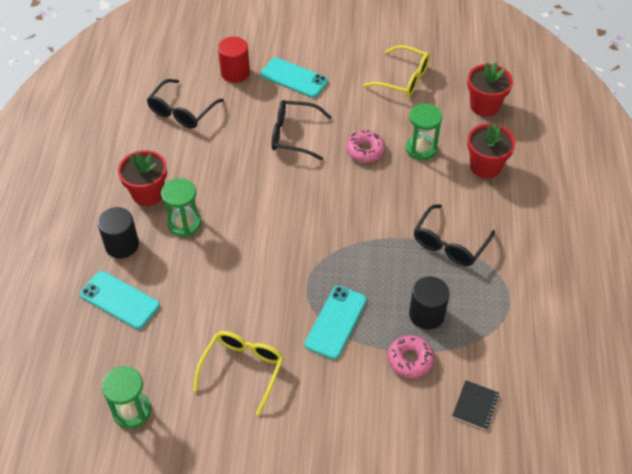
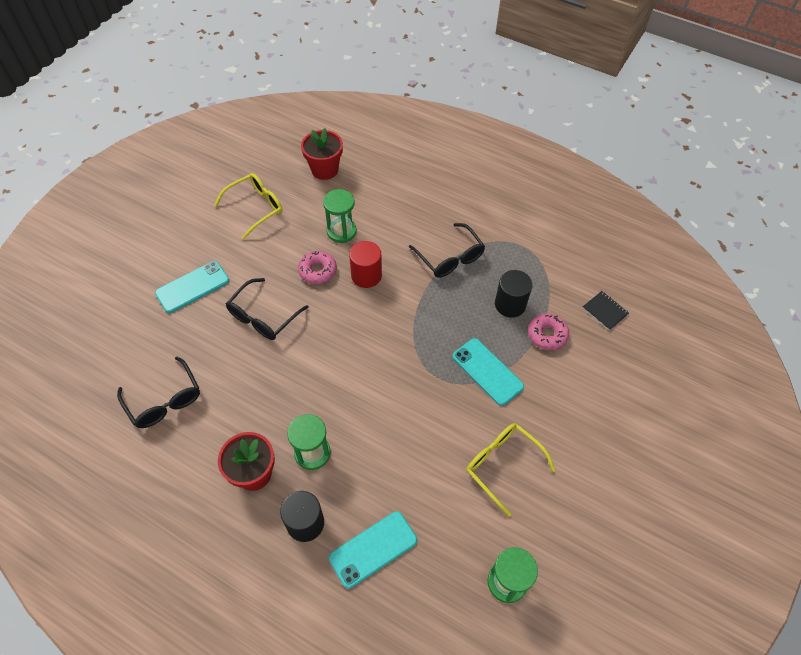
camera: 65 degrees left, 5 degrees up
(235, 73) = (148, 332): red cylinder -> red cylinder (366, 275)
(485, 167) = (387, 199): red flower pot -> none

